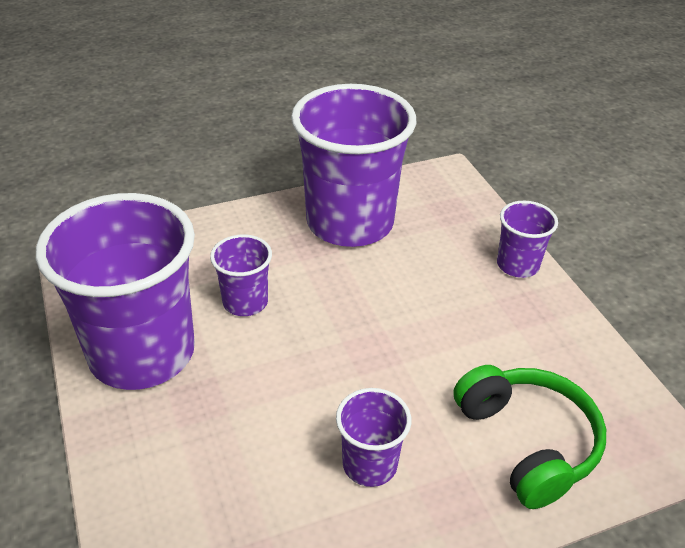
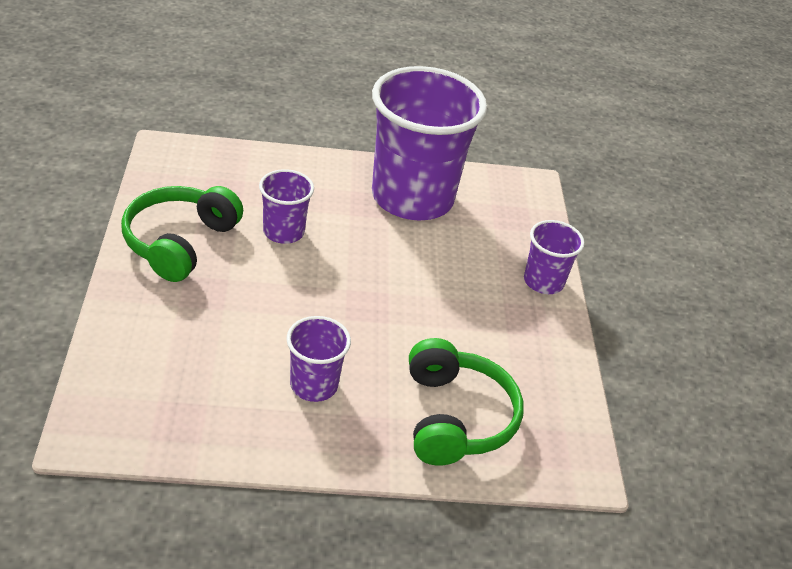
camera: 15 degrees right, 0 degrees up
(142, 353) = (179, 242): purple cup -> green headphones

